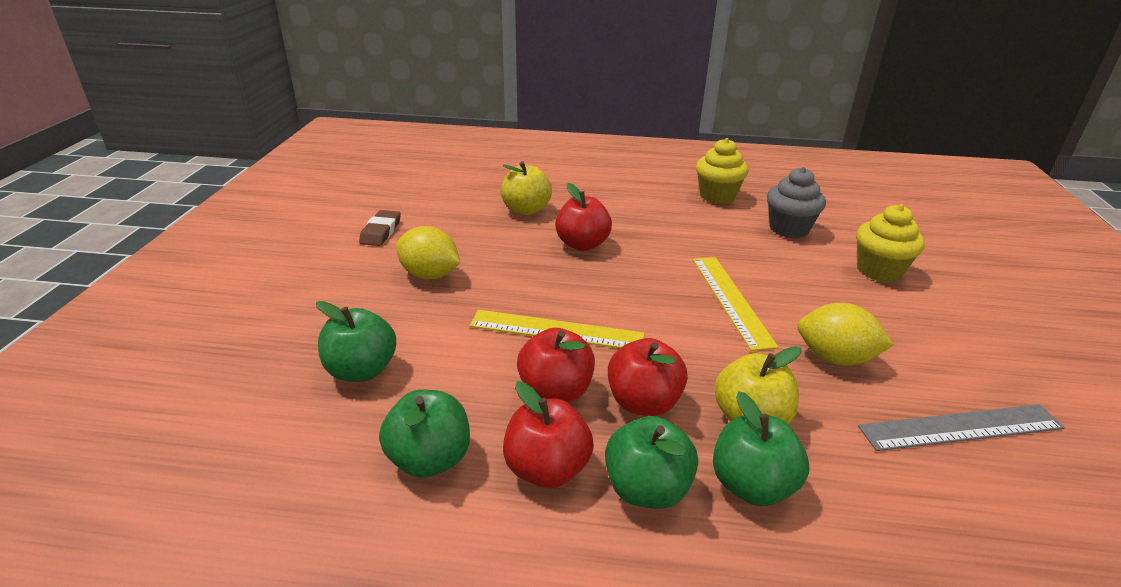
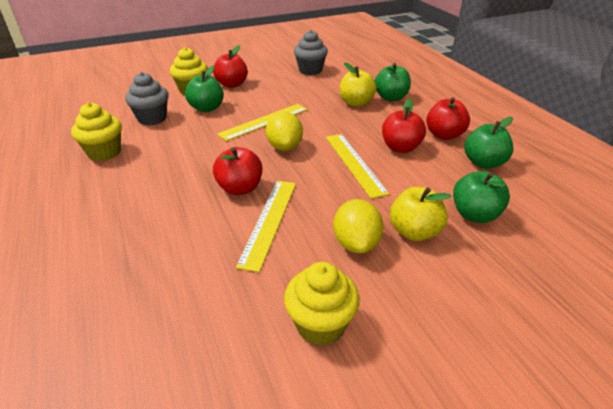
camera: 120 degrees left, 5 degrees up
(381, 232) = (320, 325): brown eraser -> yellow cupcake
(514, 244) = (269, 221): none -> yellow ruler
(526, 210) = (195, 242): yellow apple -> yellow apple (414, 232)
(643, 402) = (377, 125): red apple -> red apple (232, 84)
(647, 489) = (421, 114): green apple -> green apple (206, 108)
(835, 358) = (291, 92): yellow lemon -> yellow lemon (284, 147)
(961, 428) = (310, 70): grey ruler -> grey cupcake

